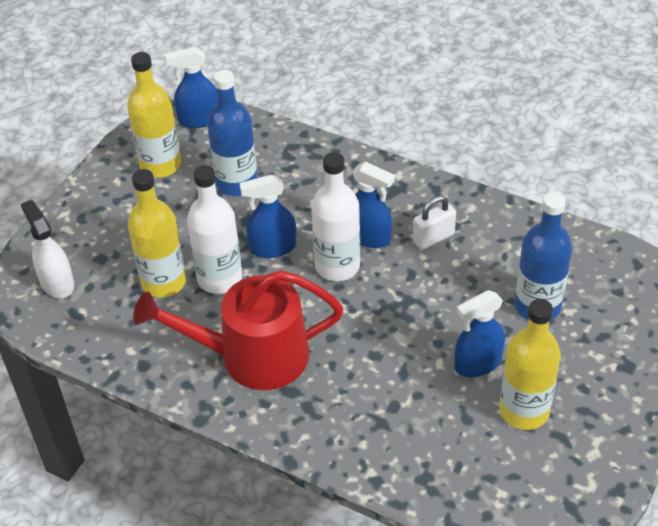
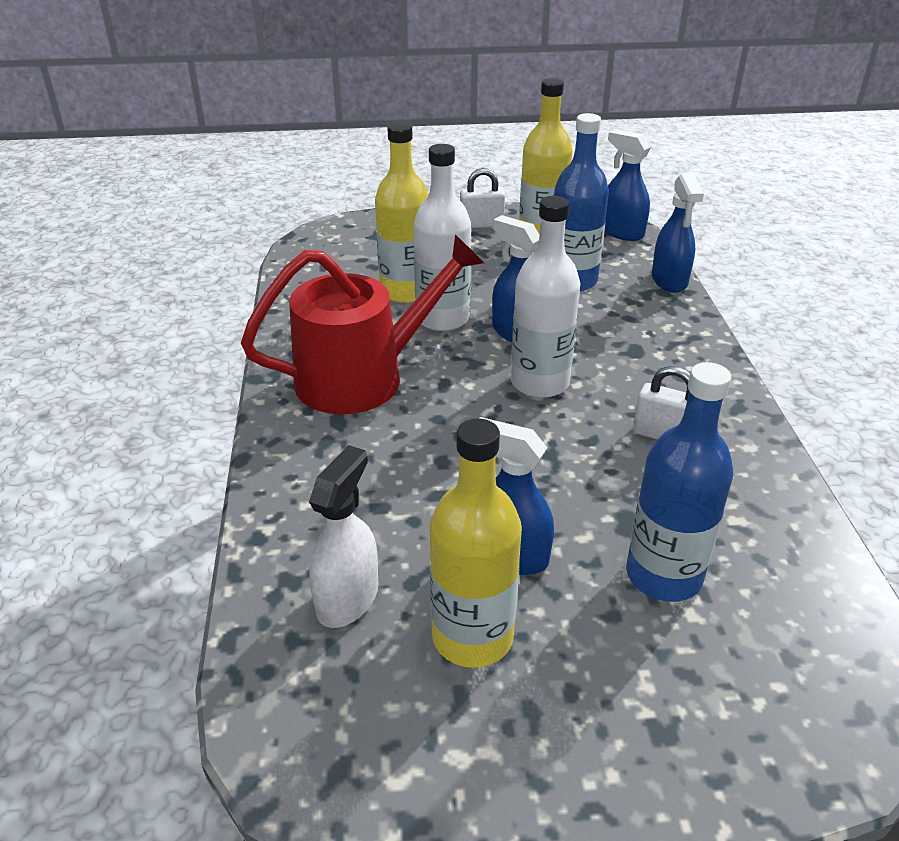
camera: 55 degrees right, 10 degrees down
(57, 283) = (350, 243): white spray bottle -> white spray bottle (348, 598)
(109, 189) = (481, 225): none -> white padlock
(252, 356) = (363, 377): red watering can -> red watering can turned 105 degrees clockwise
(368, 236) = (606, 387): blue spray bottle -> blue spray bottle (669, 280)

